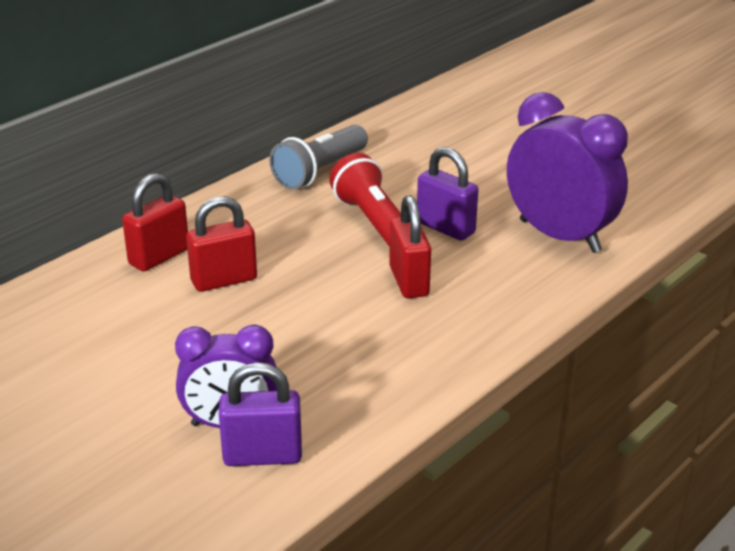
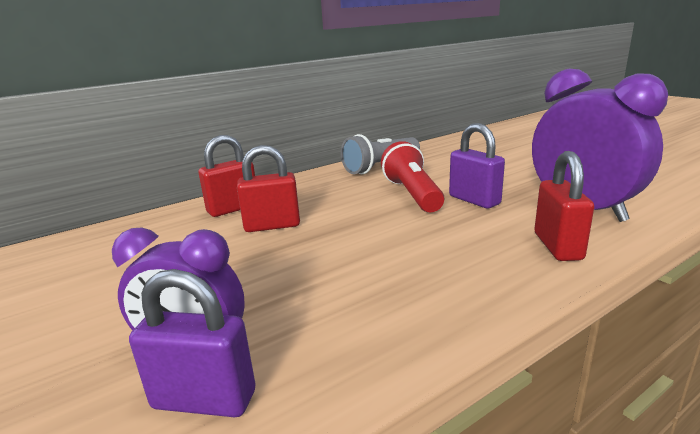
camera: 15 degrees right, 10 degrees down
(409, 281) = (433, 235): red padlock -> red padlock (557, 246)

